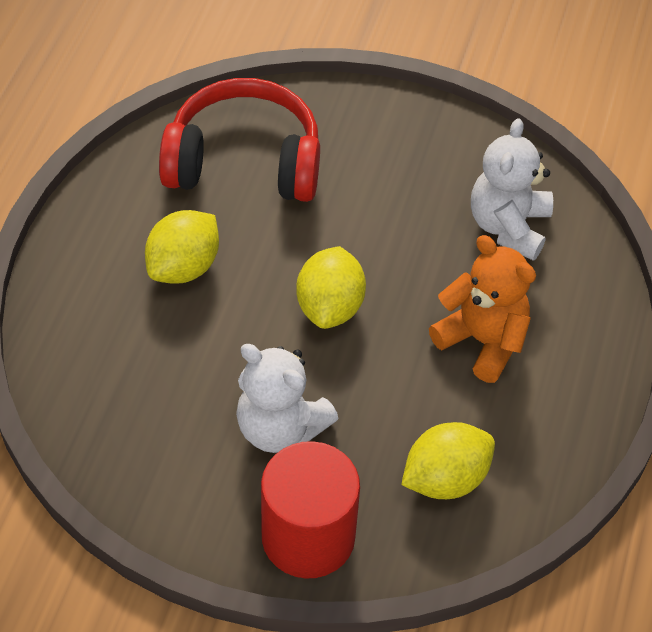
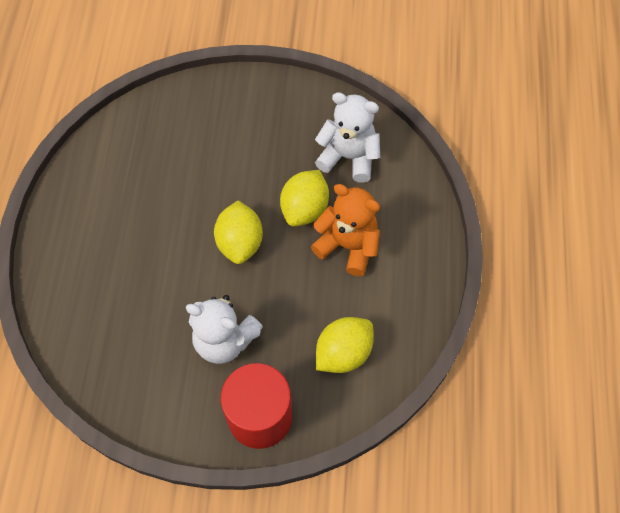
camera: 10 degrees left, 10 degrees up
(184, 267) = (133, 234): yellow lemon -> yellow lemon (304, 209)
(244, 162) = (159, 146): red headphones -> none
(508, 226) = (348, 157): white teddy bear -> white teddy bear turned 105 degrees clockwise

